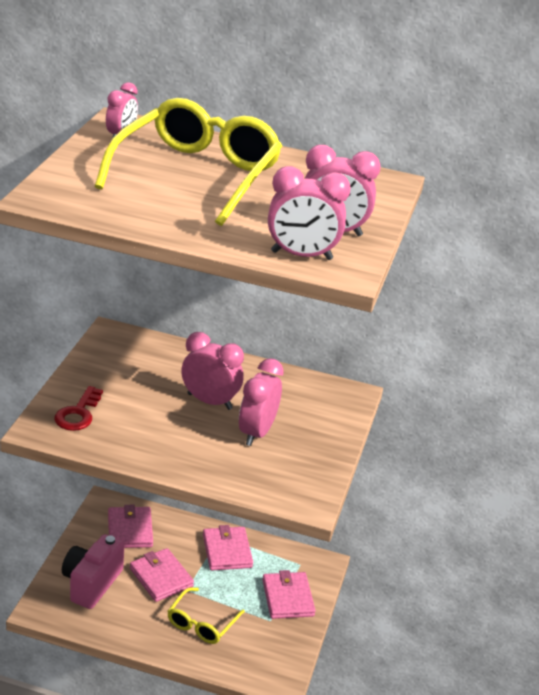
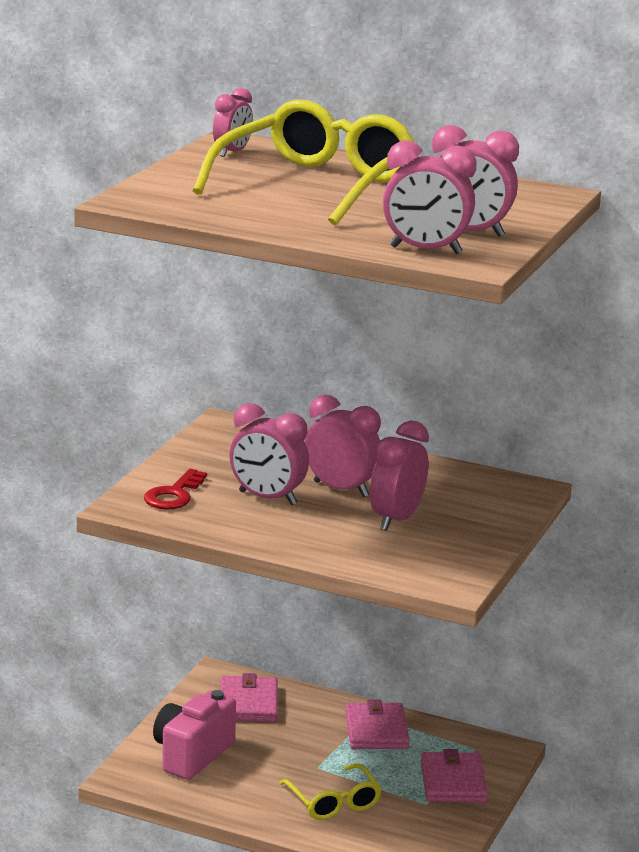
camera: 10 degrees right, 10 degrees down
(153, 414) = (267, 498): none -> pink clock
(161, 577) = (284, 753): pink wallet -> none
(202, 623) = (333, 801): yellow glasses -> yellow glasses turned 60 degrees counterclockwise

